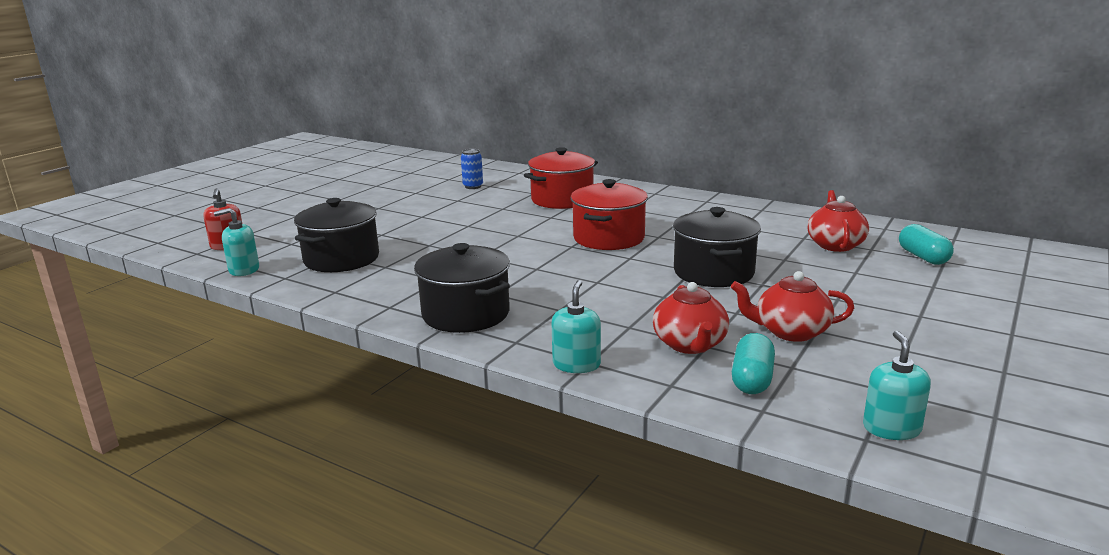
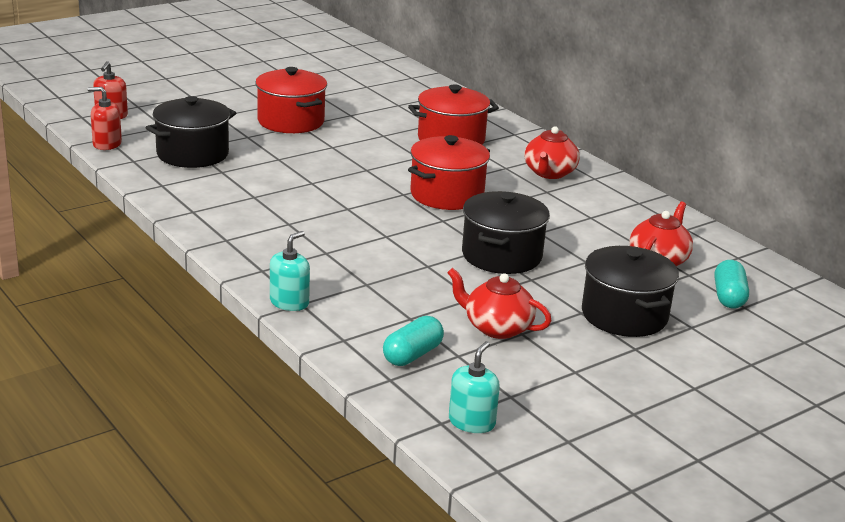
camera: 20 degrees right, 5 degrees up
(244, 270) = (107, 144): turquoise soap dispenser -> red soap dispenser
(410, 215) = (291, 121): none -> red pot
(466, 314) = (246, 235): black pot -> black pot (624, 315)
(473, 186) = (381, 102): blue can -> none
(690, 345) = (398, 313): red teapot -> red teapot (549, 173)

